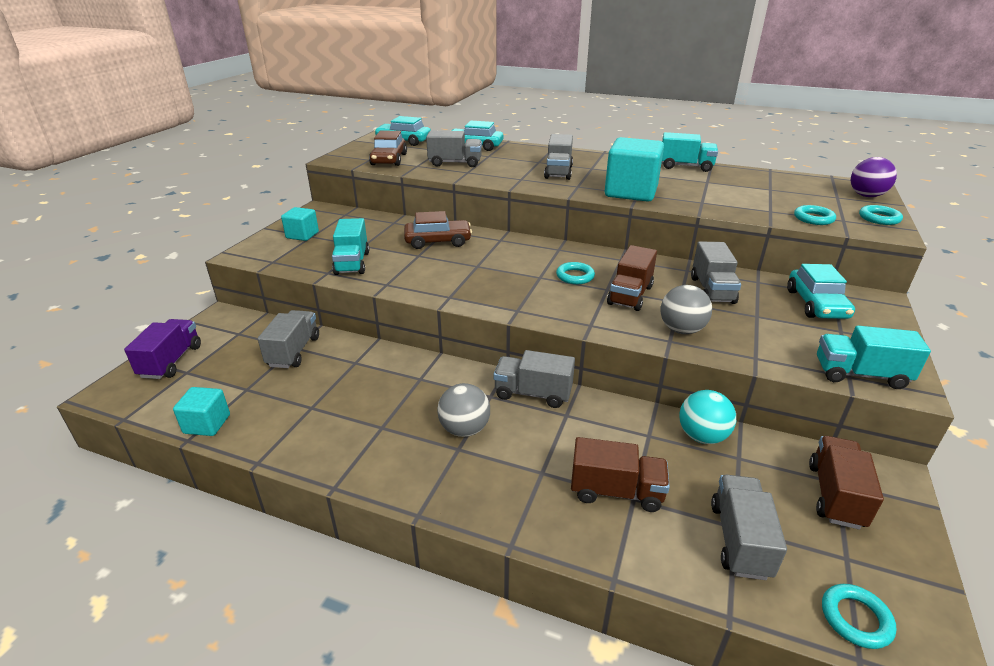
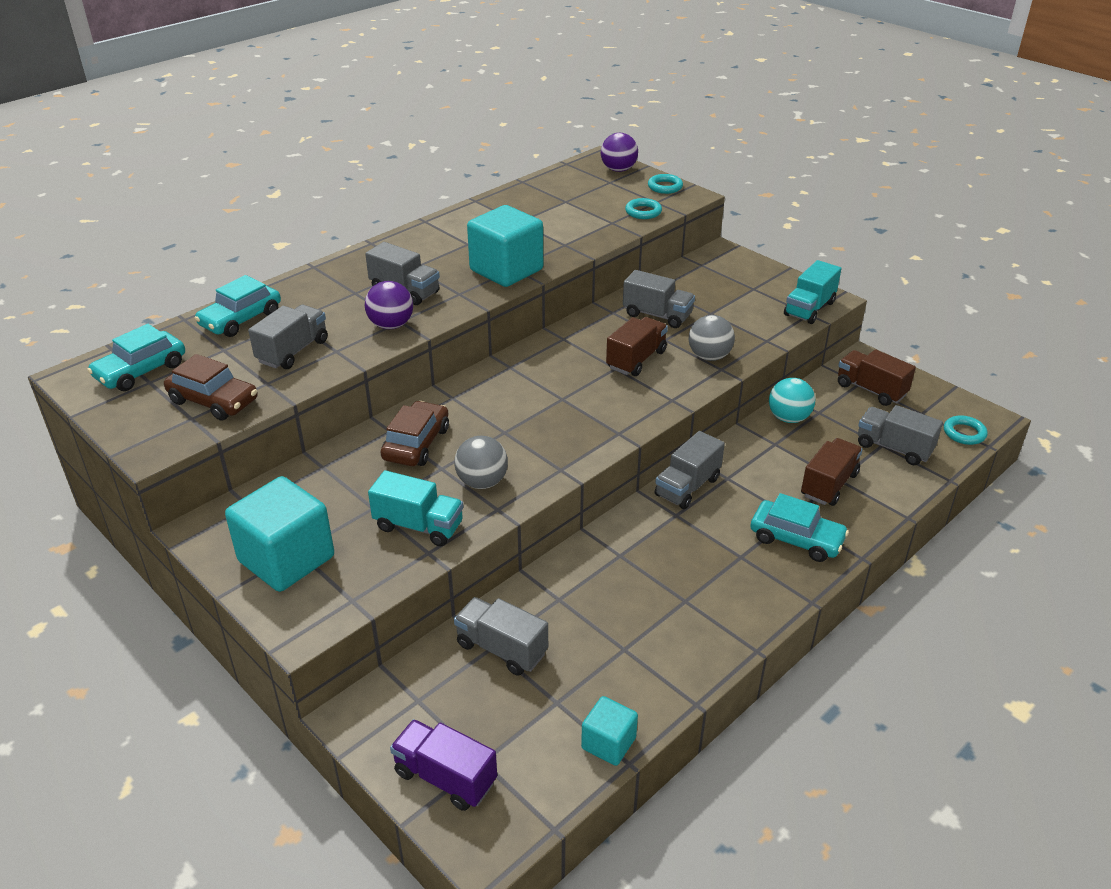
camera: 65 degrees left, 5 degrees up
(302, 235) = (286, 559): turquoise cube -> turquoise cube, size x1.86
(464, 429) = (716, 545): grey ball -> grey ball (482, 482)
(512, 178) = (391, 325): none -> purple ball
(575, 276) = (577, 377): turquoise ring -> none
(630, 295) = (636, 360): brown truck -> brown truck turned 105 degrees counterclockwise
(685, 166) = (467, 216): turquoise truck -> none
(816, 304) = (711, 279): turquoise car -> turquoise car (796, 539)

